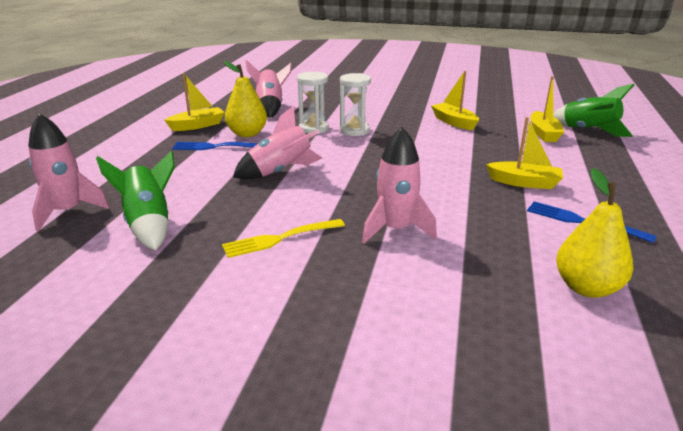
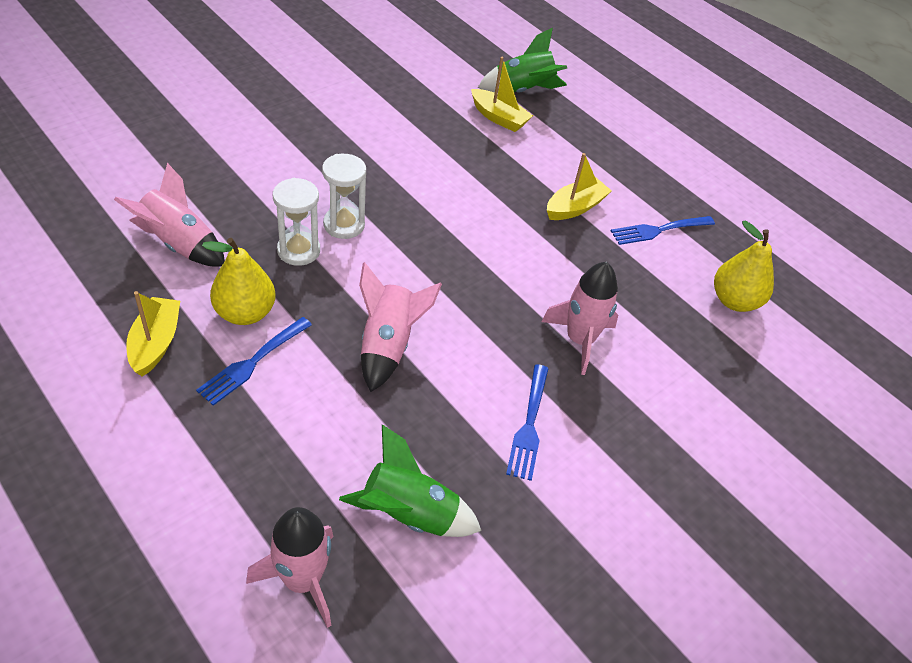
camera: 60 degrees left, 20 degrees up
(280, 238) = (529, 425): yellow fork -> blue fork
(454, 122) = (408, 145): yellow boat -> none

